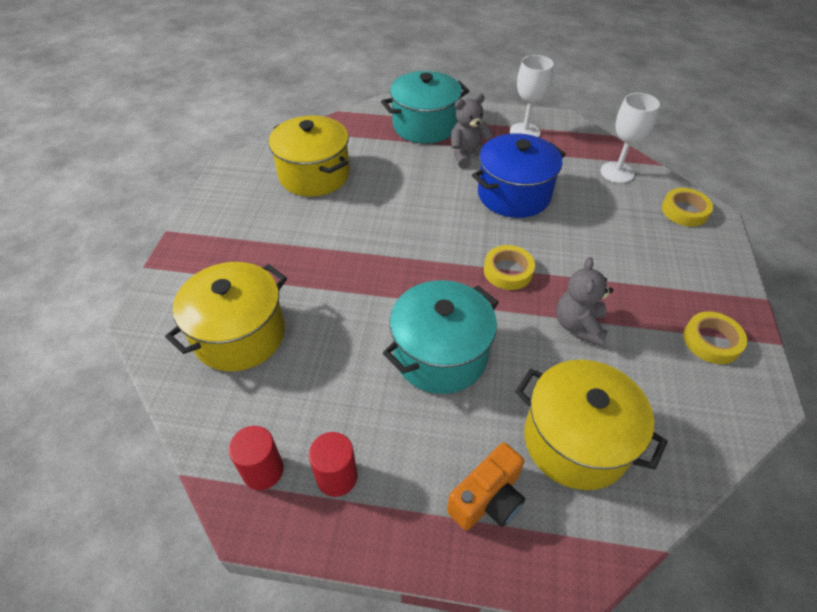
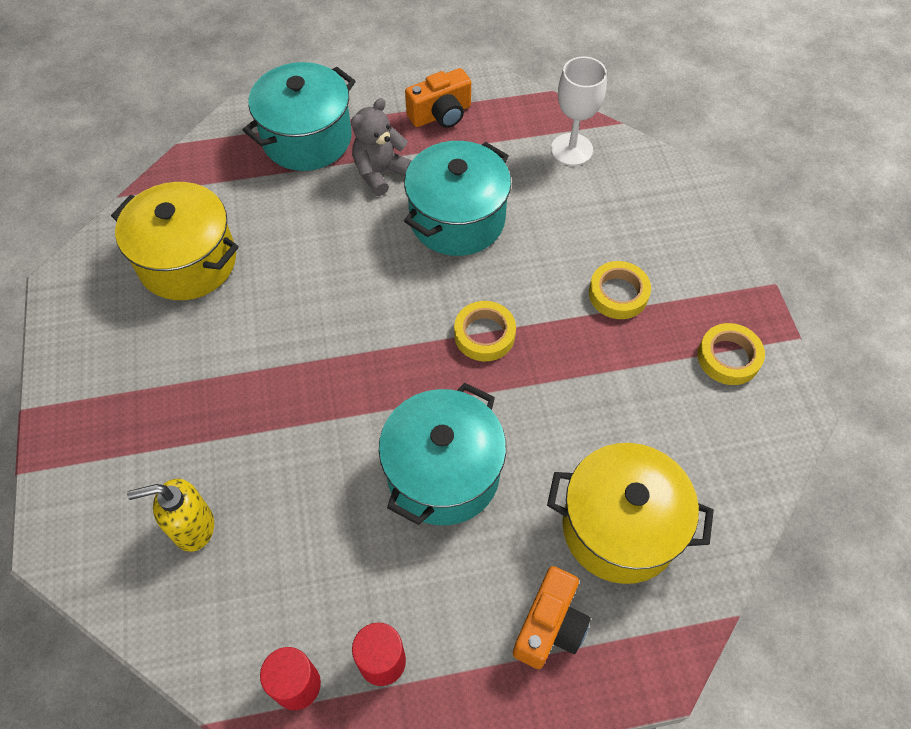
camera: 20 degrees left, 10 degrees up
(240, 335) = (192, 527): yellow pot -> yellow soap dispenser
(514, 194) = (457, 219): blue pot -> turquoise pot
(524, 132) = (441, 114): white goblet -> orange camera
(578, 326) = (585, 383): grey teddy bear -> none
(684, 211) = (662, 186): yellow tape -> yellow tape (618, 294)

